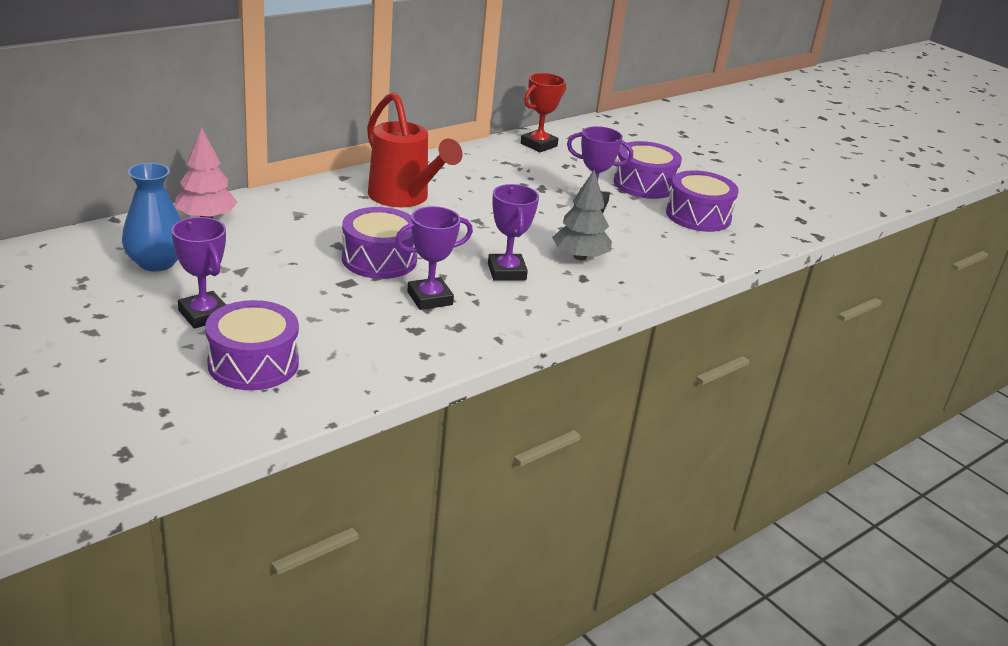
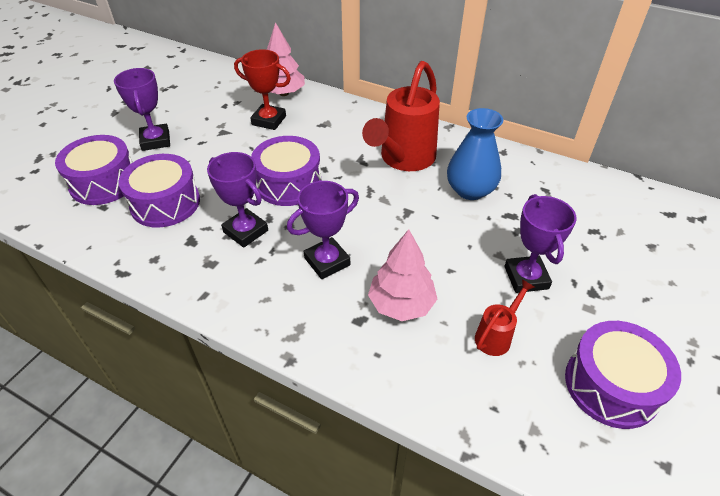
camera: 70 degrees right, 15 degrees up
(156, 262) = (210, 100): blue vase -> blue vase (470, 190)
(204, 315) = (155, 141): purple trophy -> purple trophy turned 45 degrees counterclockwise
(538, 145) = (614, 198): red trophy -> red trophy (269, 120)
(580, 257) = (401, 304): grey tree -> pink tree
(635, 235) = (496, 336): none -> red watering can
(644, 184) = (632, 308): purple drum -> purple drum (165, 203)

